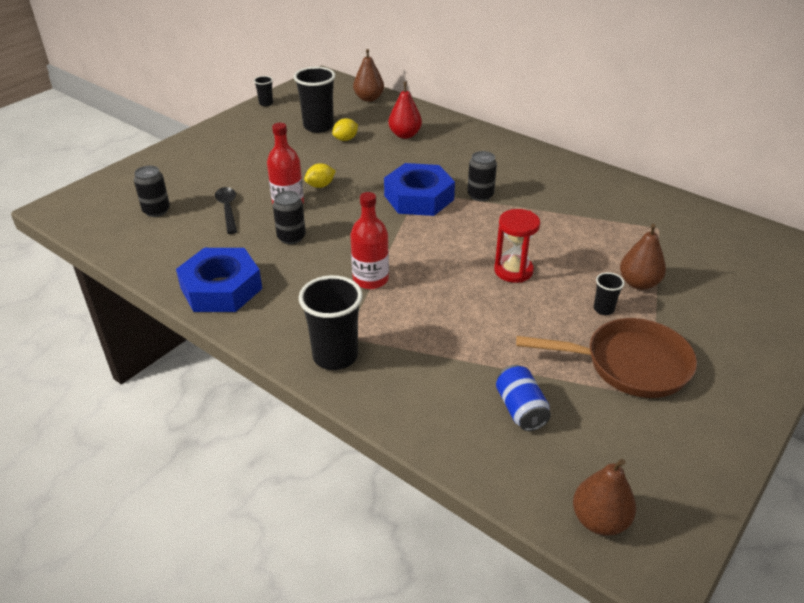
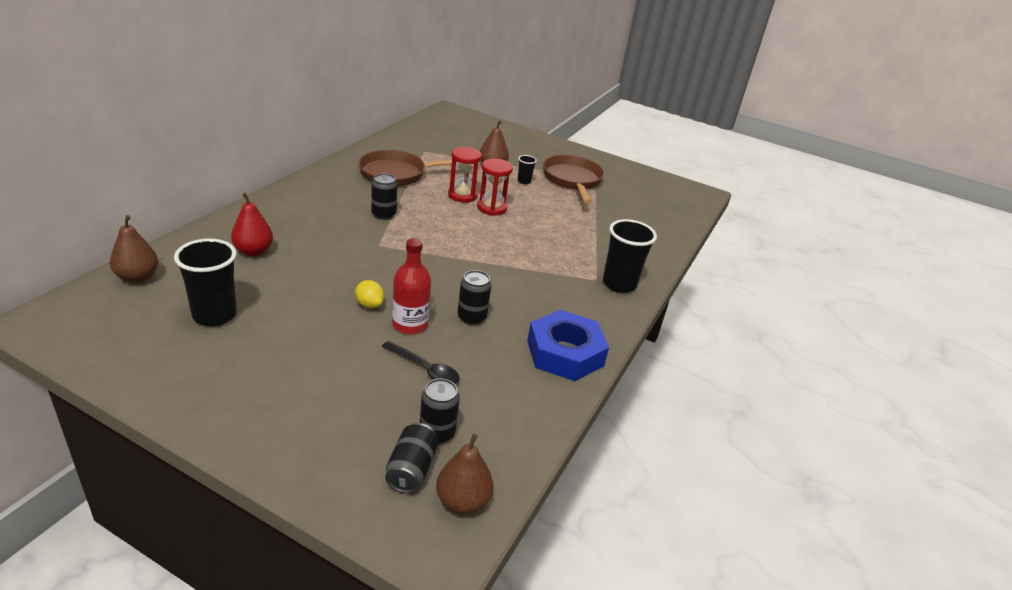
camera: 105 degrees left, 5 degrees down
(129, 199) = (411, 469): none -> black can
(227, 209) = (425, 369): black spoon -> black spoon turned 120 degrees counterclockwise
(266, 103) = (116, 372): black cup -> none
(345, 139) = (257, 292): yellow lemon -> none
(370, 279) = (523, 270): red bottle -> none
(419, 197) = (390, 245): blue nut -> none
(520, 409) = (627, 216): blue can -> none
(540, 250) = (462, 195): none -> red hourglass
(581, 206) = (397, 174): none -> brown pan
(599, 520) = (687, 202): brown pear -> brown pear (462, 501)

